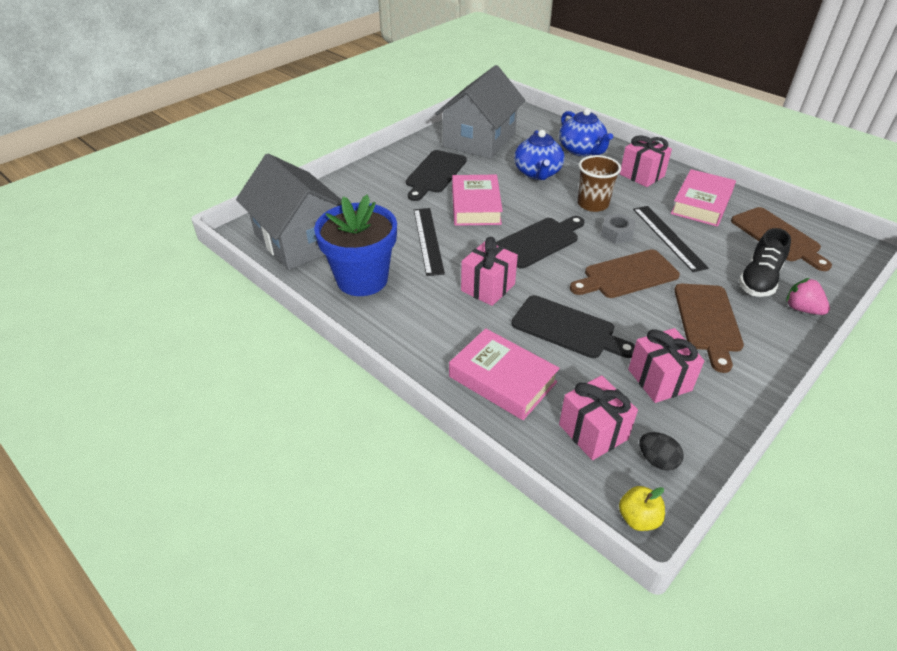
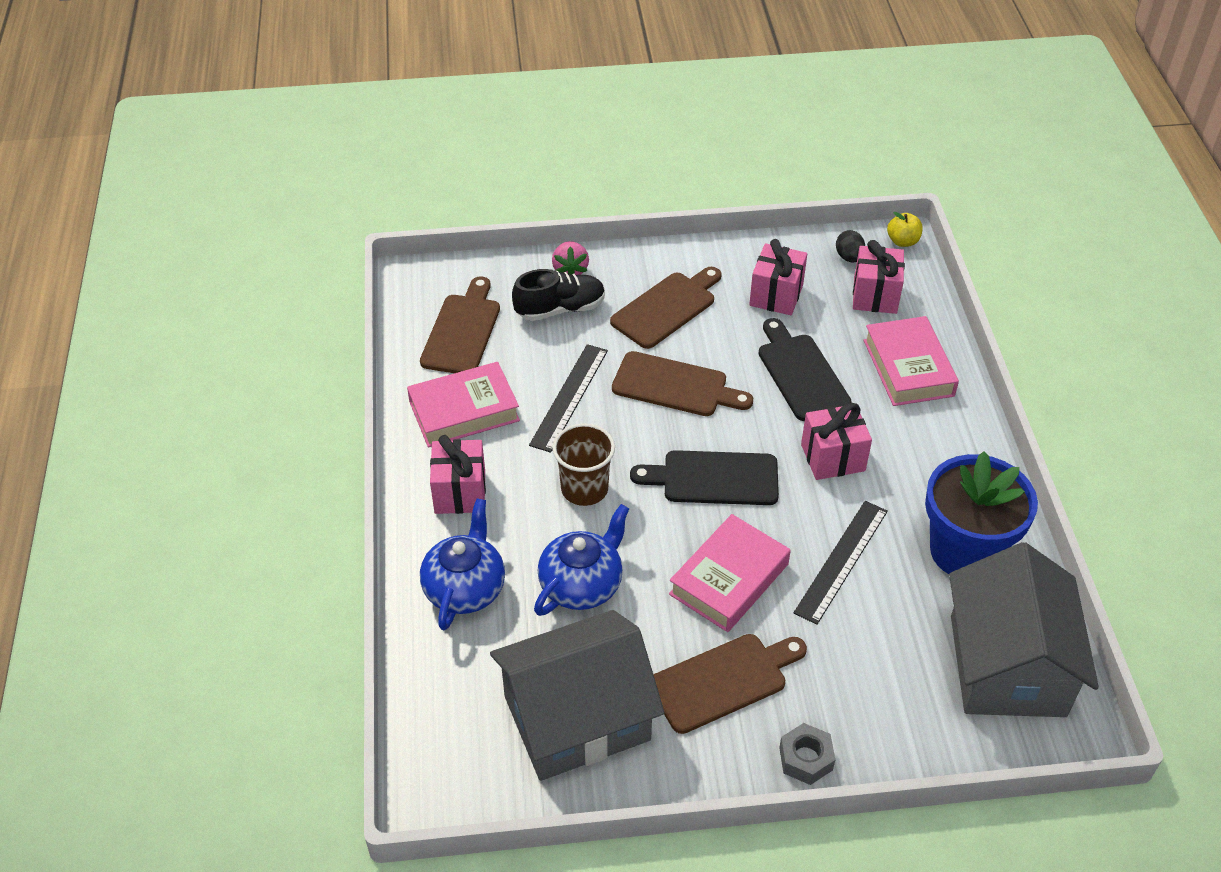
camera: 140 degrees left, 5 degrees up
(435, 174) = (723, 681): black cutting board -> brown cutting board
(616, 233) = (615, 435): grey nut -> grey nut (806, 759)

